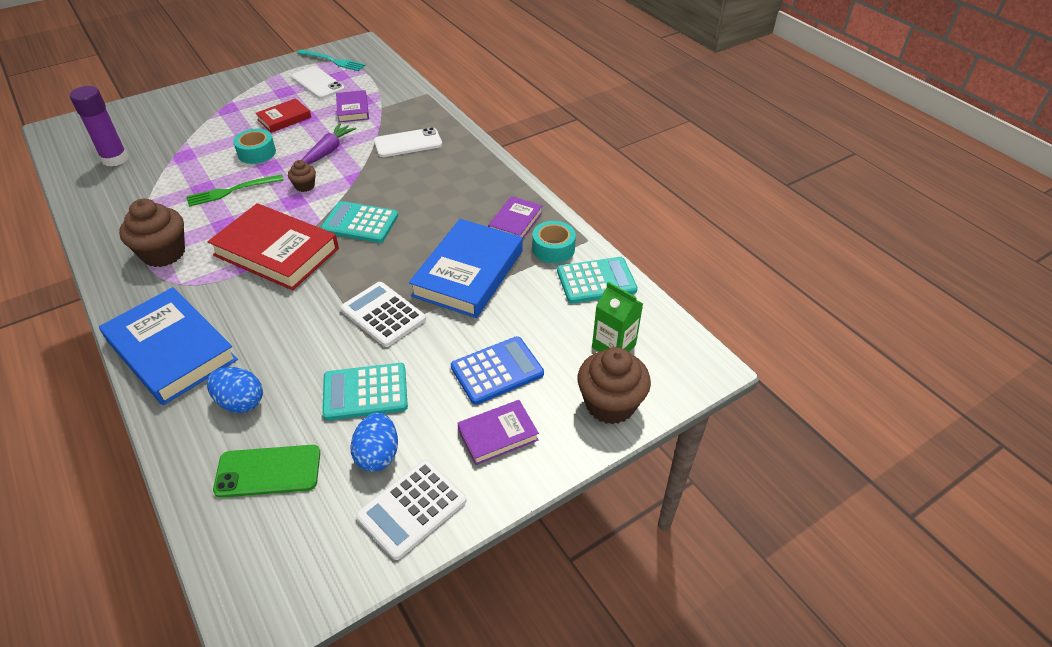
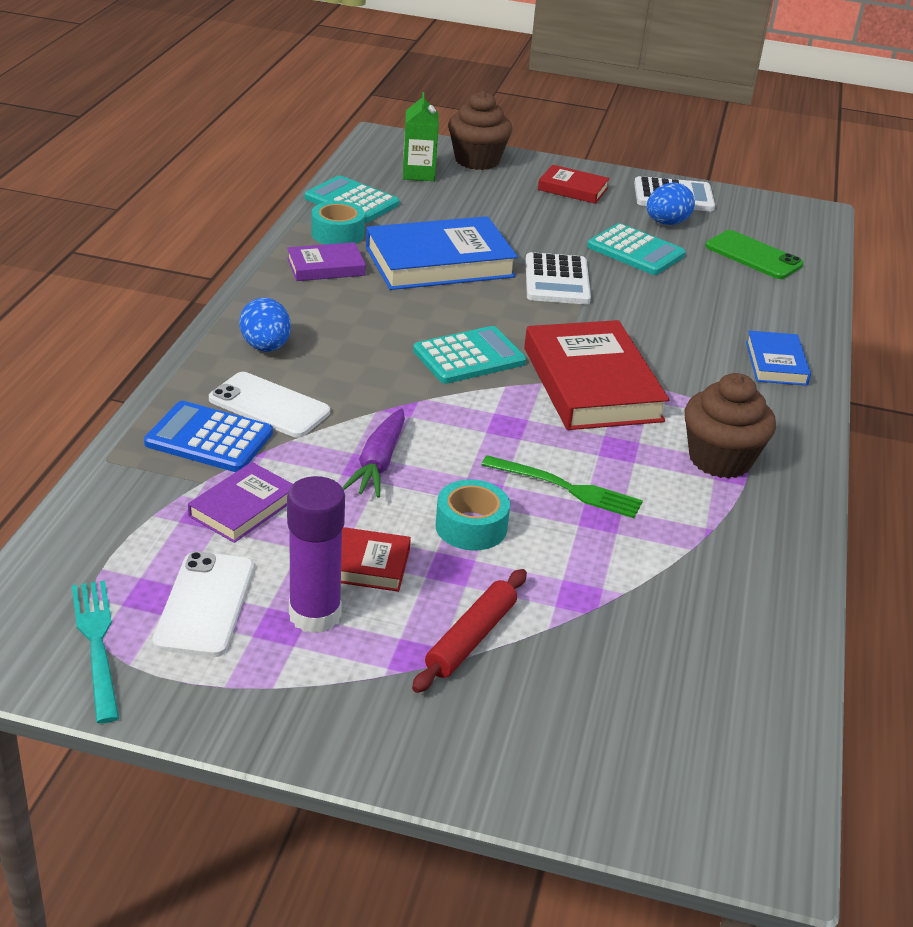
camera: 135 degrees left, 10 degrees down
(115, 159) = (692, 668): purple glue stick -> purple glue stick (315, 615)
(171, 350) = (776, 363): blue book -> blue book, size x0.53
(213, 122) = (471, 638): none -> red rolling pin
(240, 402) = (741, 298): blue egg -> blue egg (266, 347)
(305, 186) = (471, 435): brown cupcake -> none
(327, 151) = (379, 463): purple carrot -> purple carrot turned 60 degrees counterclockwise
(360, 223) = (469, 357): turquoise calculator -> turquoise calculator turned 90 degrees counterclockwise
(497, 371) = (522, 208): blue calculator -> blue calculator (209, 438)
(498, 435) = (573, 189): purple book -> red book

